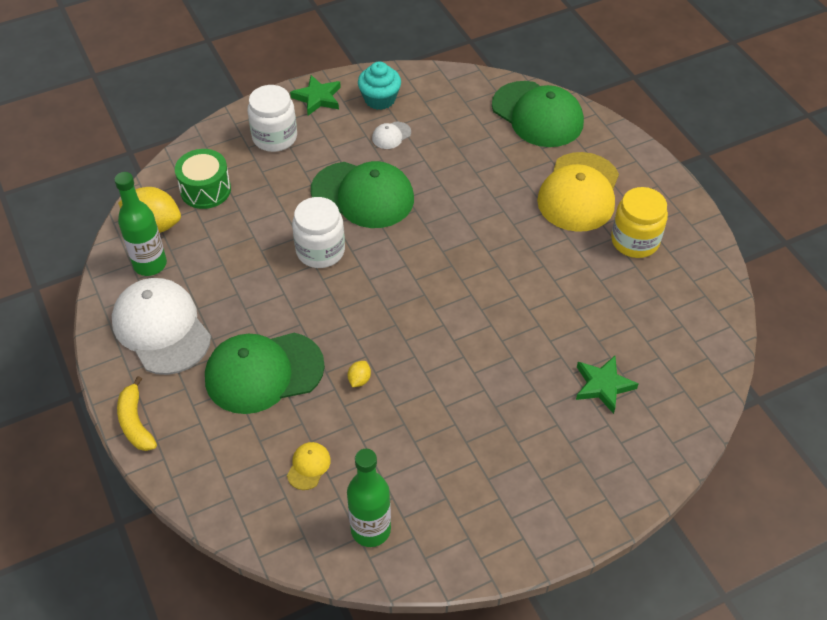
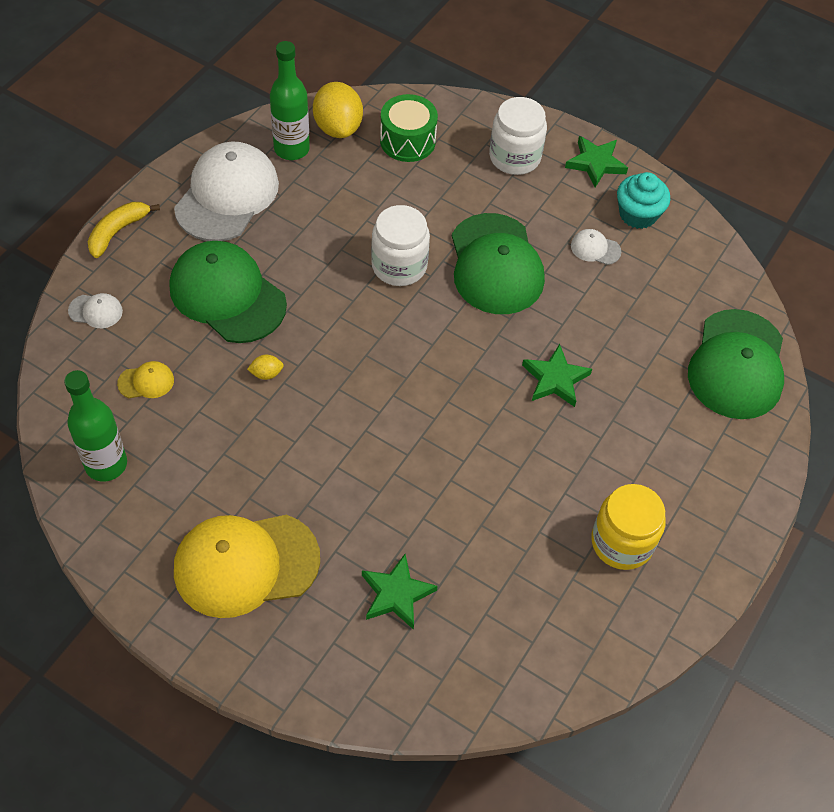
camera: 55 degrees right, 5 degrees up
(208, 474) = (96, 311): none -> white cap
(484, 211) = (555, 379): none -> green star
(579, 192) = (651, 456): yellow cap -> yellow cap (245, 564)

